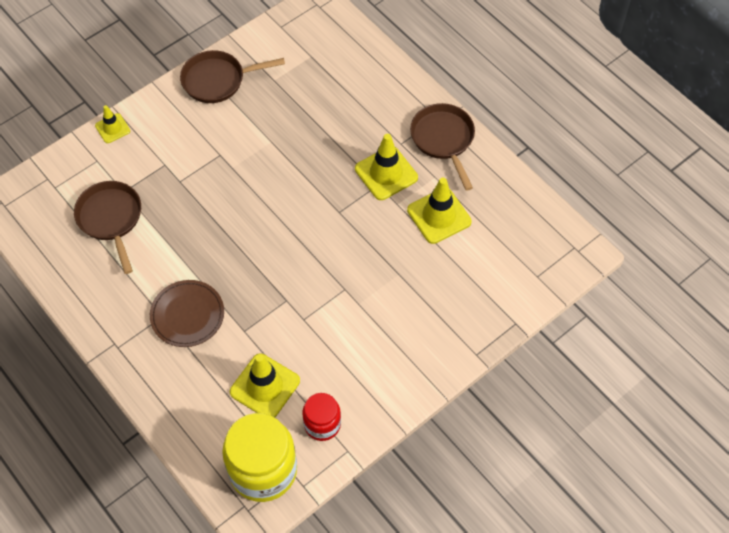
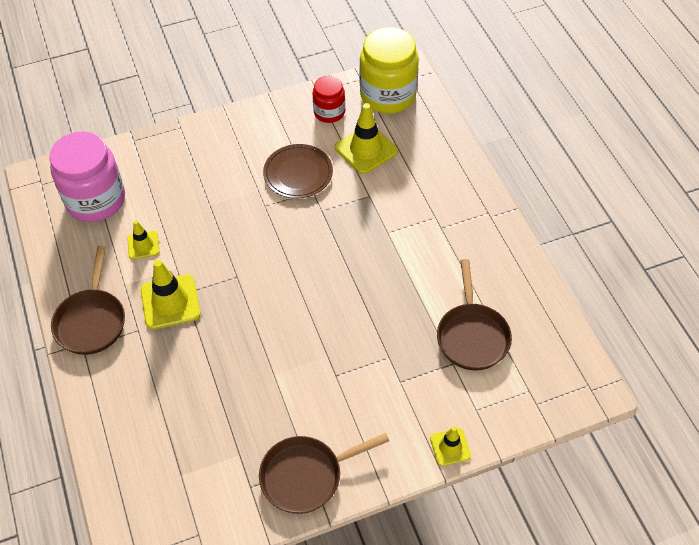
camera: 160 degrees left, 5 degrees down
(187, 315) = (417, 222): brown plate -> brown plate (298, 173)
(218, 80) = (306, 476): brown pan -> brown pan turned 150 degrees clockwise
(439, 216) = (143, 245): yellow traffic cone -> yellow traffic cone, size x0.58
(510, 246) = (96, 200): none -> pink jar

